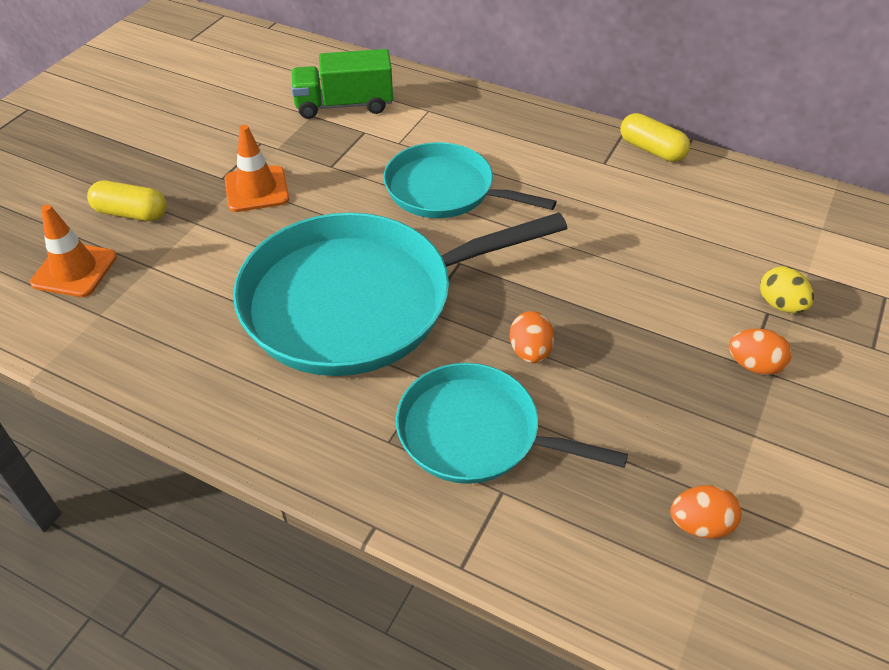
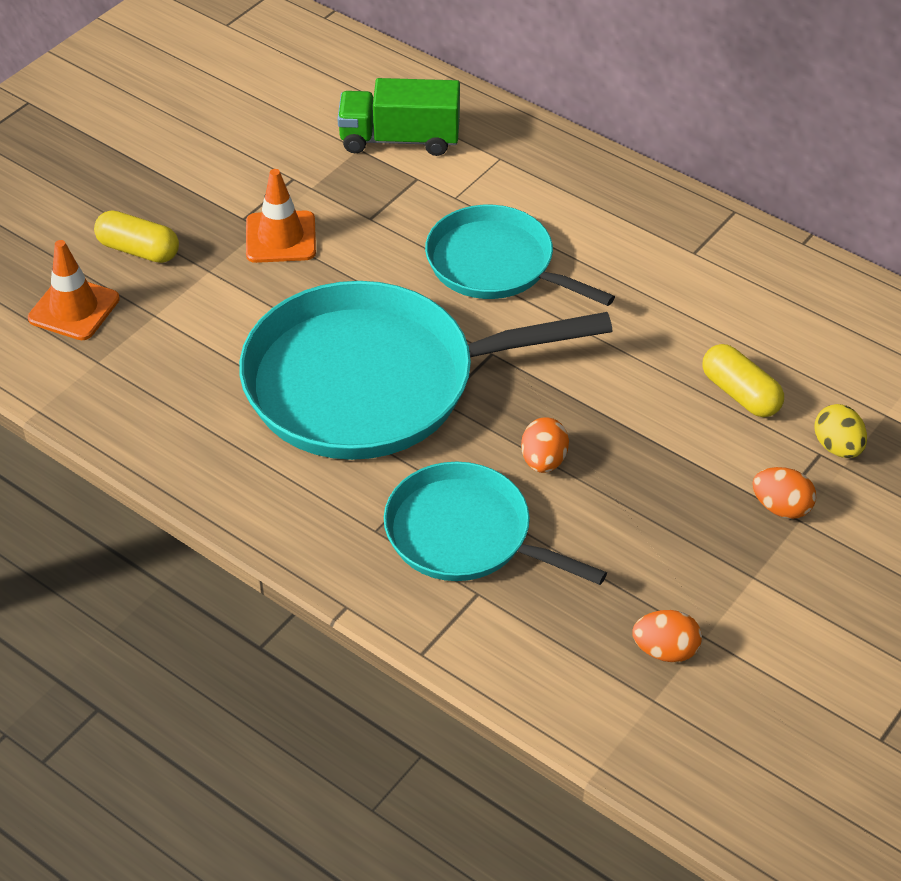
camera: 10 degrees right, 0 degrees up
(651, 150) = (757, 242): yellow capsule -> yellow capsule (740, 394)

